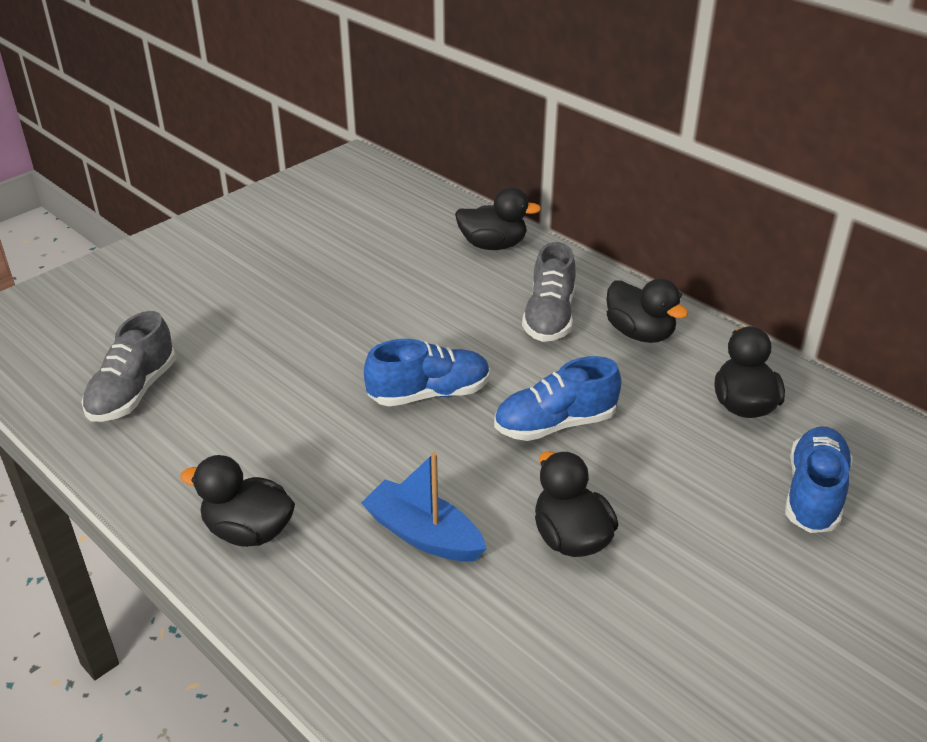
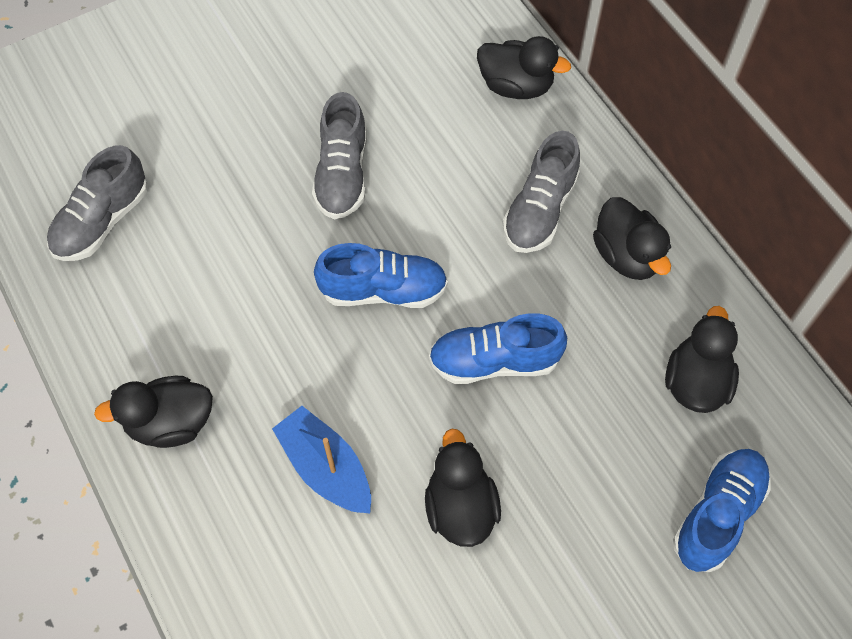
camera: 15 degrees right, 25 degrees up
(248, 531) = (170, 423): black duck -> black duck turned 45 degrees counterclockwise
(360, 323) = (342, 174): none -> grey shoe

